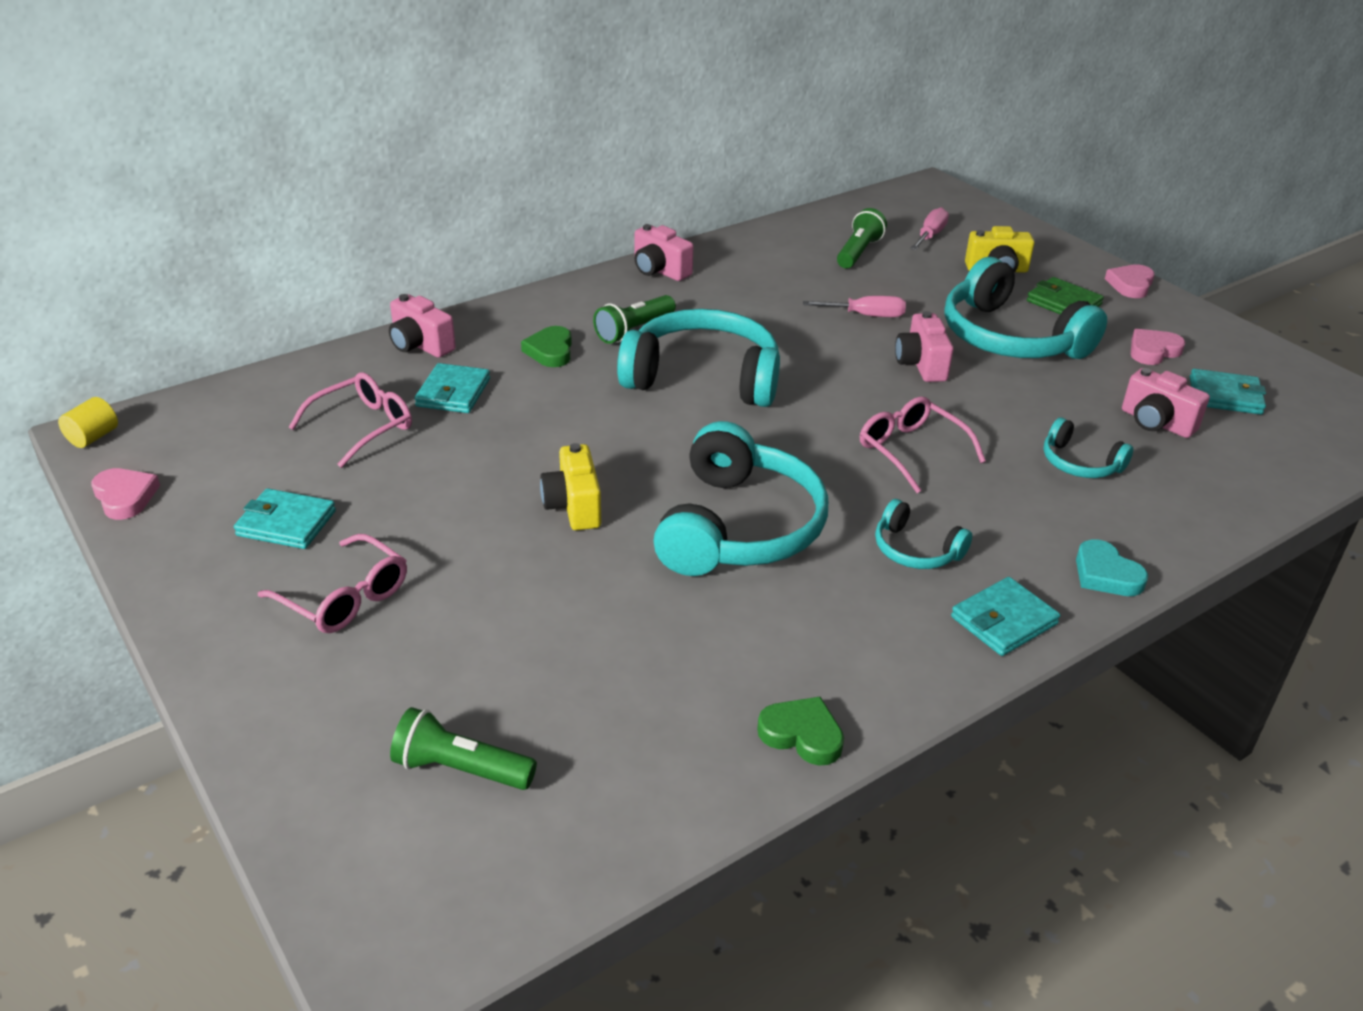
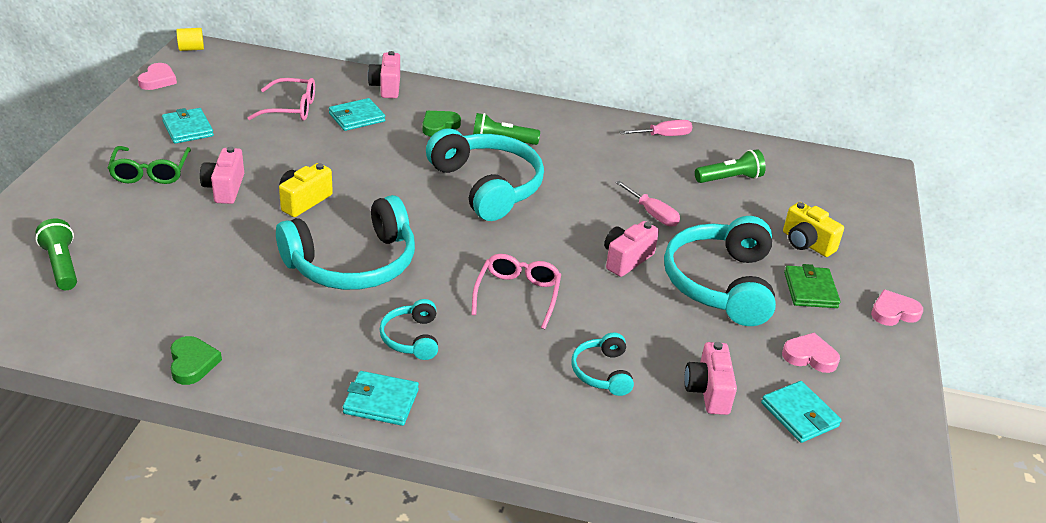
camera: 45 degrees right, 0 degrees up
(345, 598) = (150, 172): pink glasses -> green glasses
(659, 271) = (581, 120): pink camera -> pink camera (225, 188)
(930, 236) = (805, 197): pink screwdriver -> pink screwdriver (663, 136)
(1106, 574) = (484, 429): turquoise heart -> none

